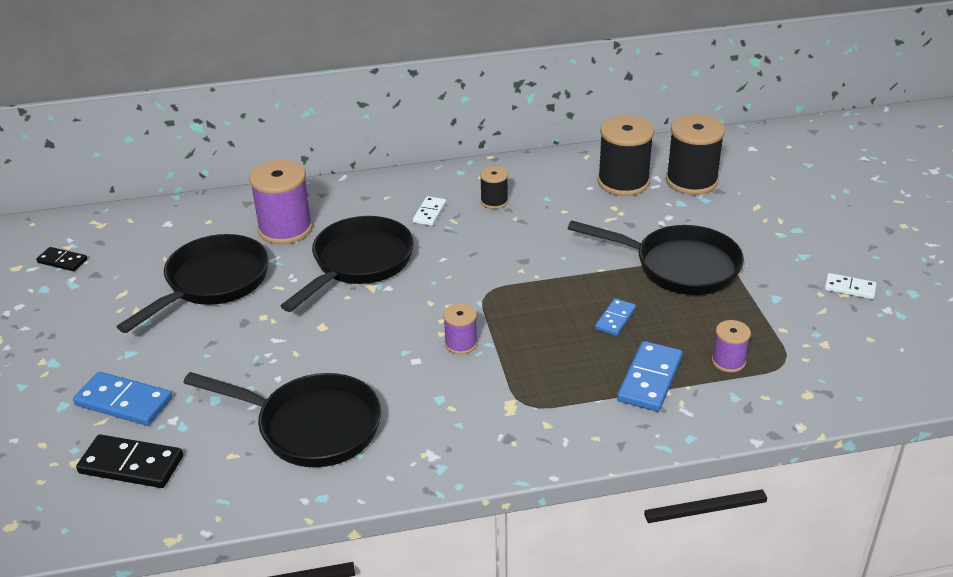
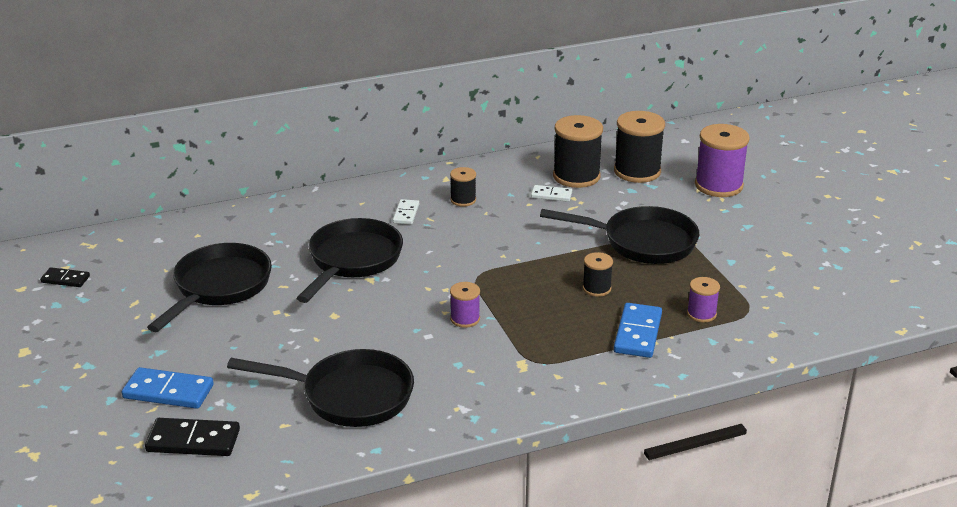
camera: 10 degrees left, 5 degrees down
(285, 229) = (274, 237): purple spool -> purple spool (718, 185)
(615, 319) = (596, 288): blue domino -> black spool
(849, 288) = (791, 249): white domino -> white domino (551, 195)

